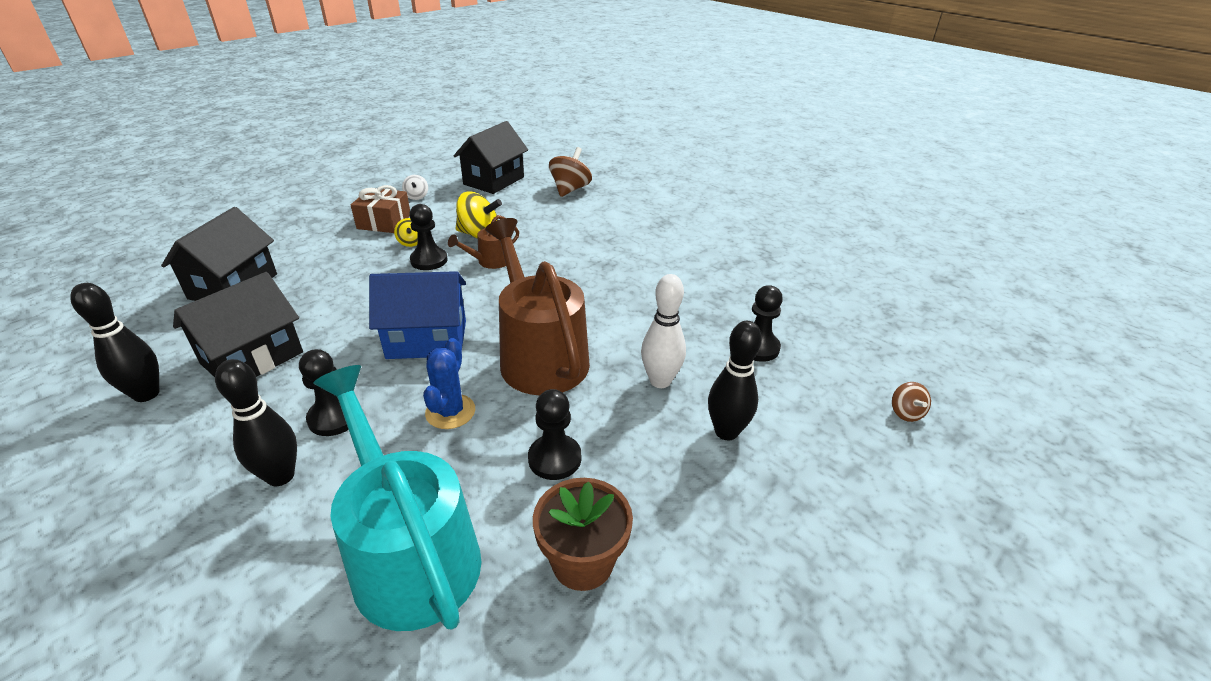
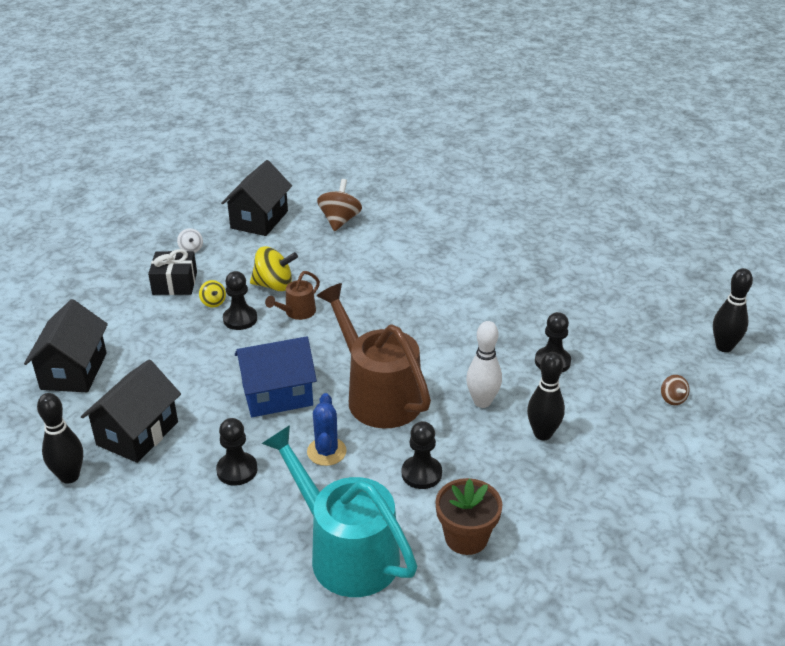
camera: 10 degrees left, 0 degrees up
(280, 476) = (222, 518): black bowling pin -> black bowling pin (724, 347)
(384, 222) = (175, 283): brown gift -> black gift

